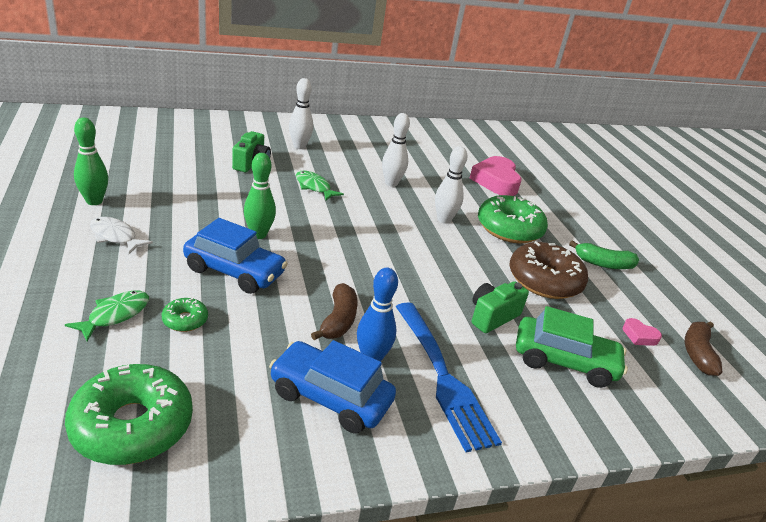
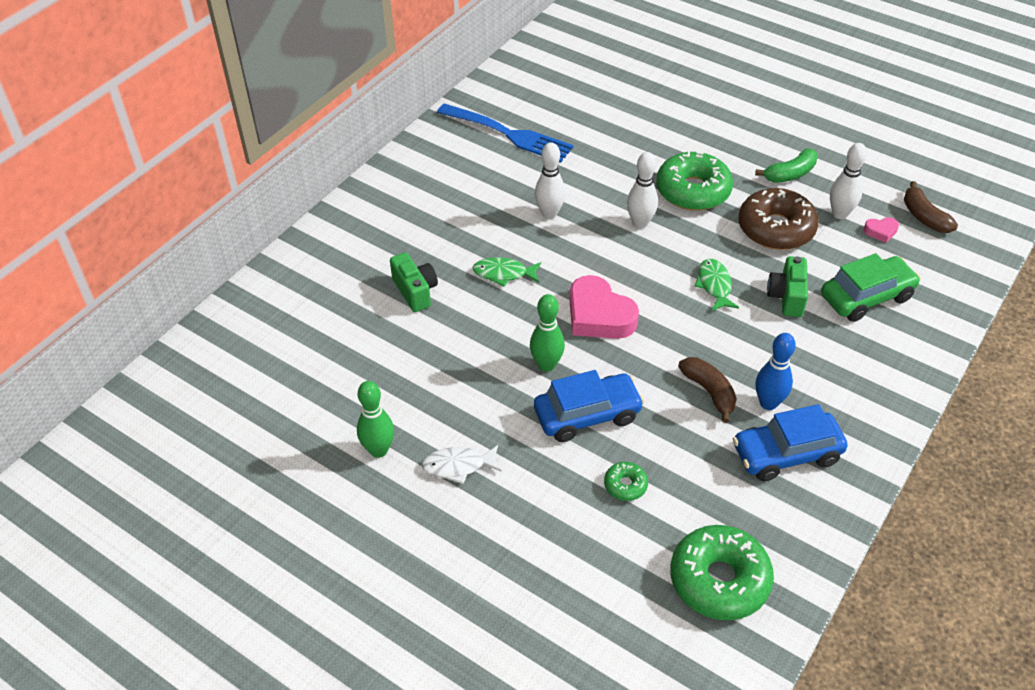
camera: 35 degrees left, 15 degrees up
(115, 315) = (579, 525): green fish -> green fish (714, 285)
(299, 146) = (416, 232): white bowling pin -> white bowling pin (839, 214)
(443, 377) = (821, 377): blue fork -> blue fork (509, 134)
(496, 181) = (616, 137): pink heart -> pink heart (599, 315)

